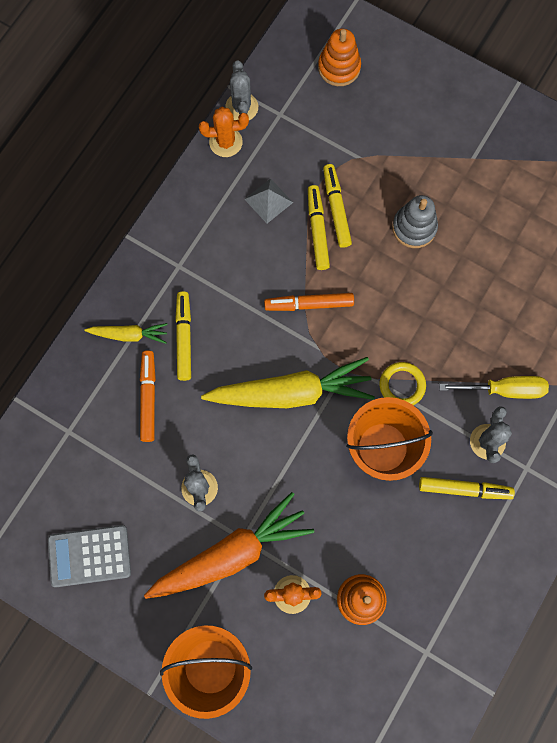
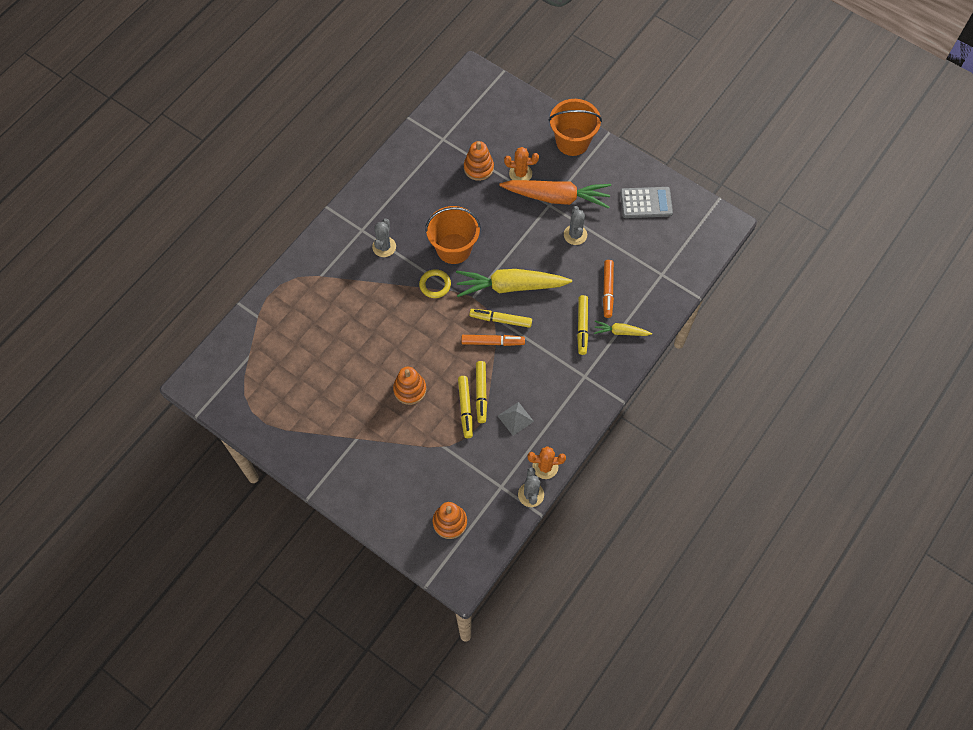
camera: 175 degrees left, 10 degrees down
(231, 554) = (557, 197): orange carrot -> orange carrot turned 150 degrees counterclockwise
(414, 228) = (410, 389): grey stacking toy -> orange stacking toy
(464, 489) = (404, 221): yellow marker -> yellow marker (500, 320)
(505, 389) = (366, 277): yellow screwdriver -> none

